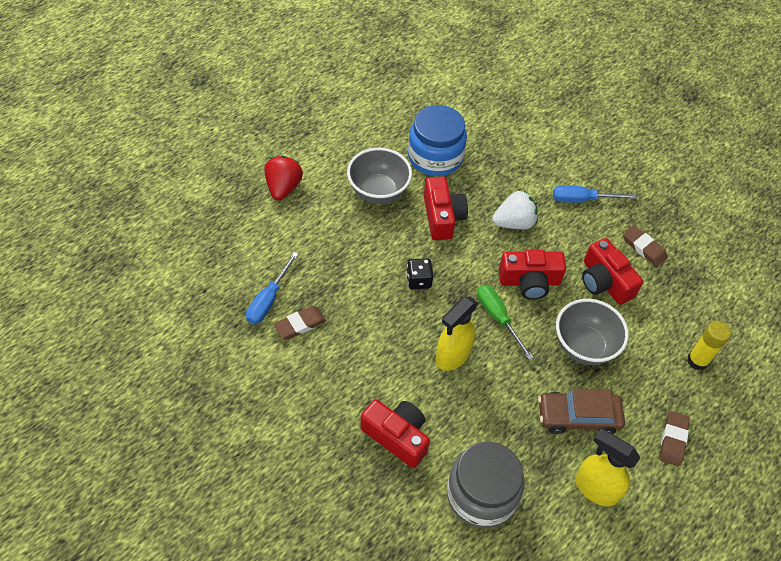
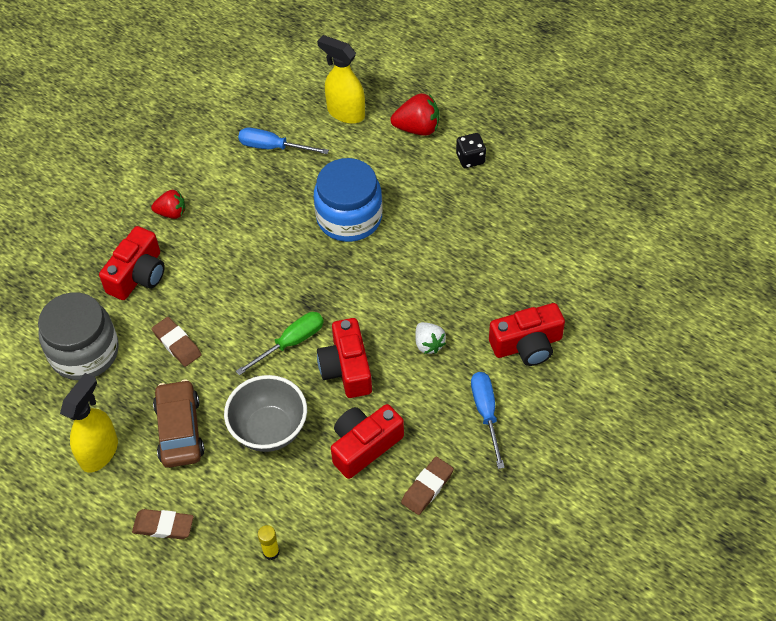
camera: 85 degrees right, 0 degrees up
(300, 324) = (249, 177): brown eraser -> brown eraser (177, 344)
(326, 398) = (171, 213): none -> red strawberry
(378, 192) = (436, 209): grey bowl -> none
(418, 280) = (324, 264): black dice -> black dice (470, 159)
(435, 157) = (506, 254): blue jar -> blue jar (349, 217)
(442, 217) = (417, 273): red camera -> red camera (527, 345)
(452, 356) = (236, 308): yellow spray bottle -> yellow spray bottle (345, 113)
(514, 223) = (428, 344): white strawberry -> white strawberry, size x0.67
(697, 361) = (271, 552): yellow glue stick -> yellow glue stick, size x0.64

